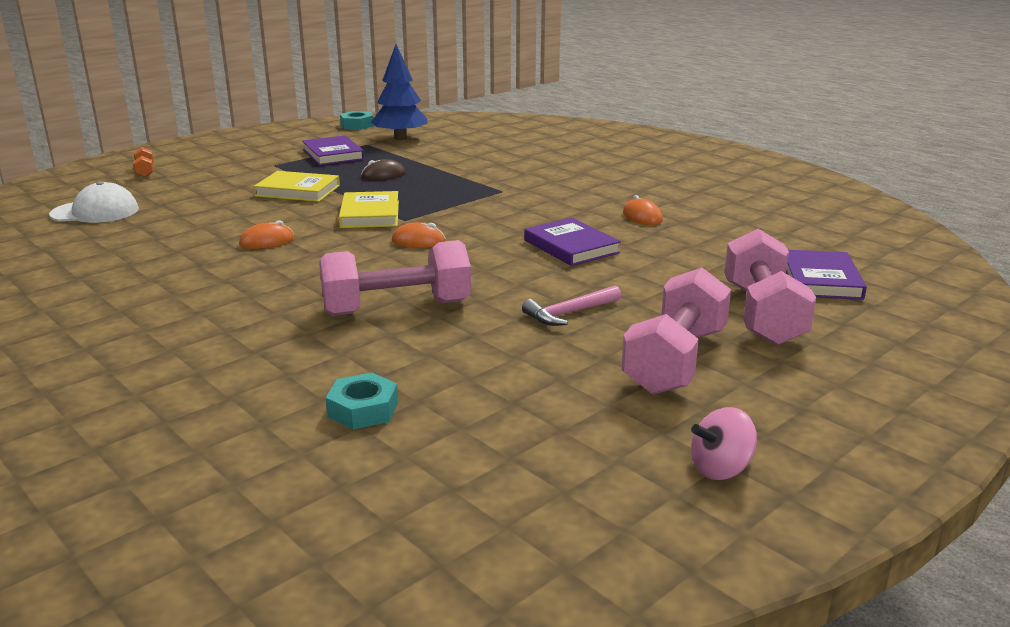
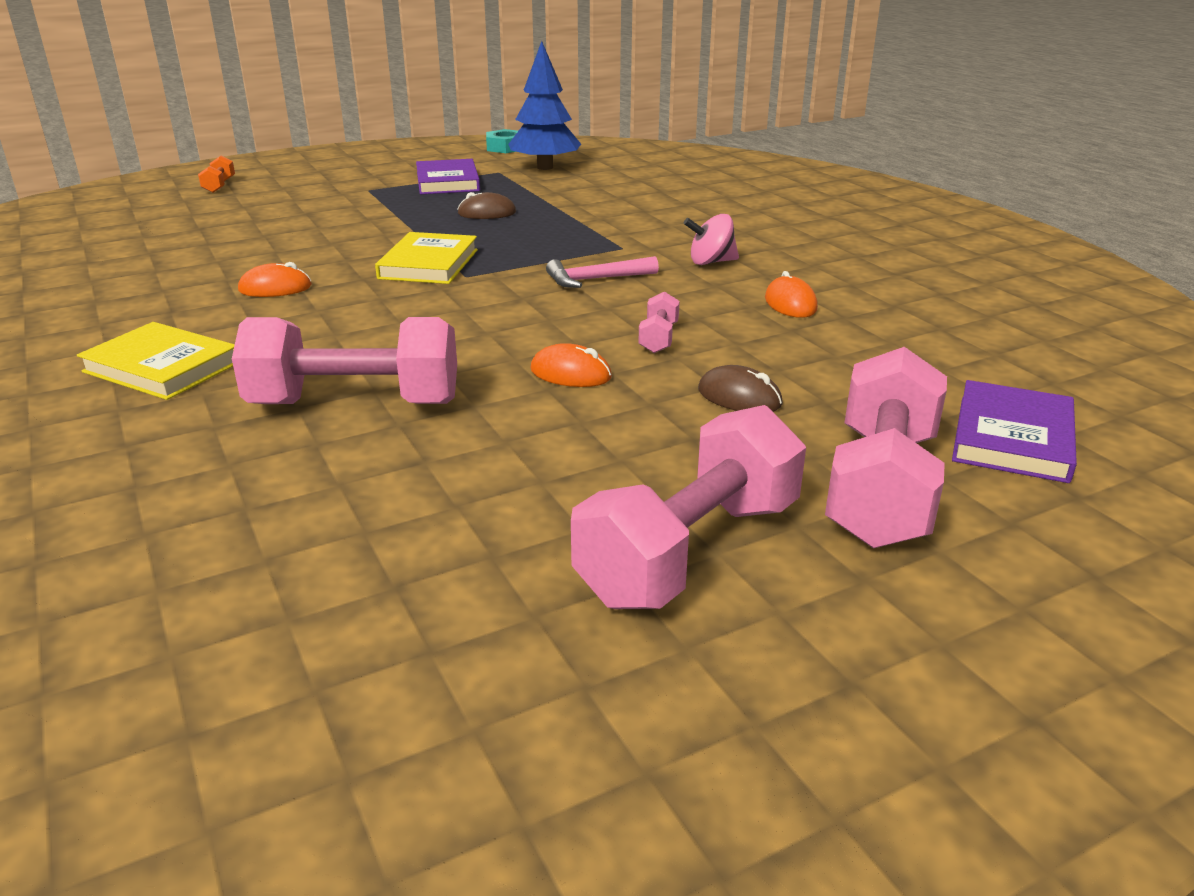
camera: 15 degrees right, 5 degrees up
(95, 212) = (120, 230): white cap -> none
(298, 191) = (368, 225): yellow book -> yellow book (162, 367)
(363, 409) = (181, 562): turquoise nut -> none
(418, 241) = (460, 307): orange mouse -> orange mouse (571, 373)
(569, 313) = (583, 444): pink hammer -> pink hammer (596, 279)
(571, 246) = (658, 338): purple book -> pink dumbbell
(647, 276) = (739, 397): none -> brown mouse
(720, 469) = (634, 785): pink spinning top -> pink spinning top (711, 262)

